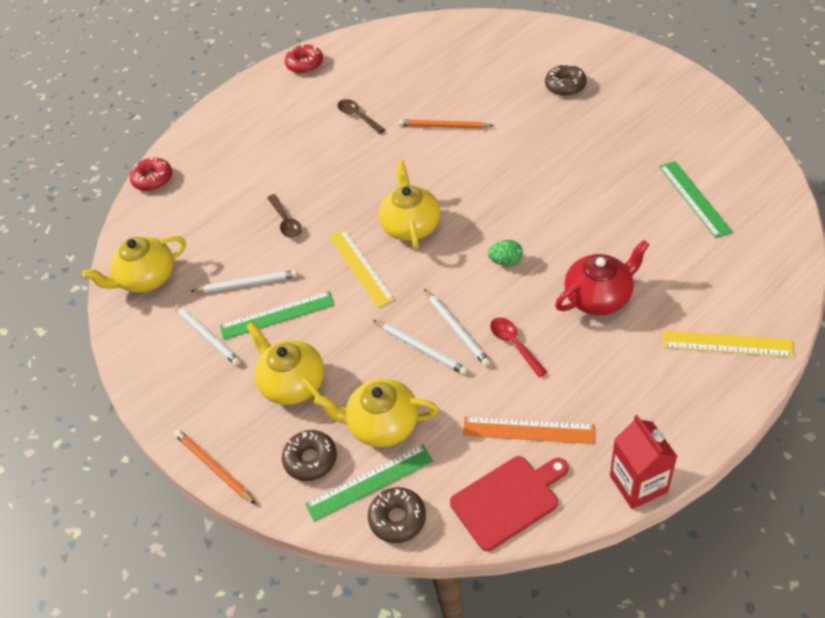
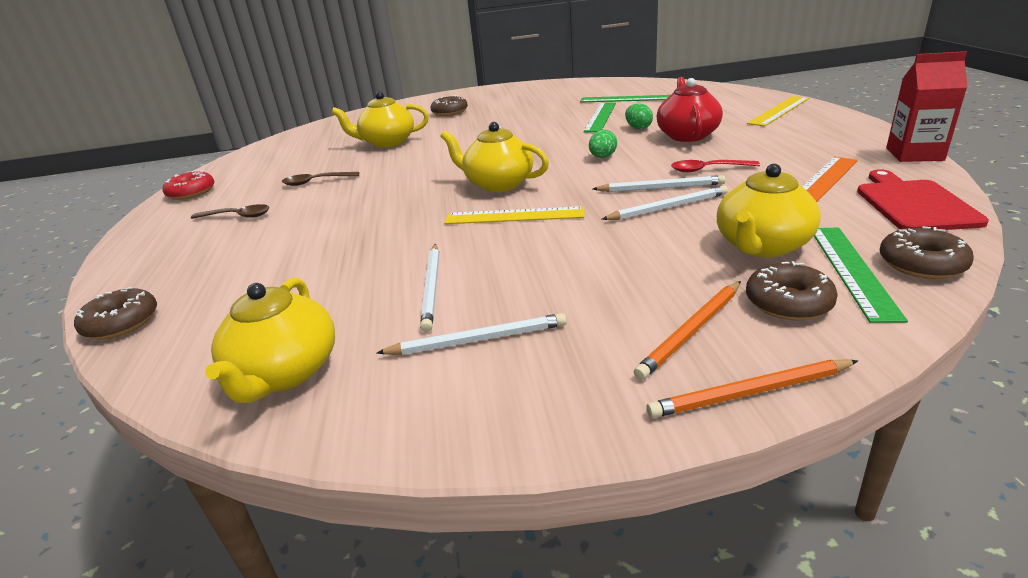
camera: 60 degrees left, 20 degrees down
(153, 179) = (121, 323): red donut -> brown donut
(247, 284) = (432, 288): white pencil -> white pencil turned 150 degrees clockwise
(277, 315) = (514, 277): green ruler -> green ruler (600, 117)
(286, 222) = (379, 243): brown spoon -> brown spoon (238, 216)
(292, 383) = (641, 289): yellow teapot -> yellow teapot (387, 142)
(444, 126) = (405, 153): orange pencil -> orange pencil (691, 331)
(600, 251) = (638, 128): none -> green egg

